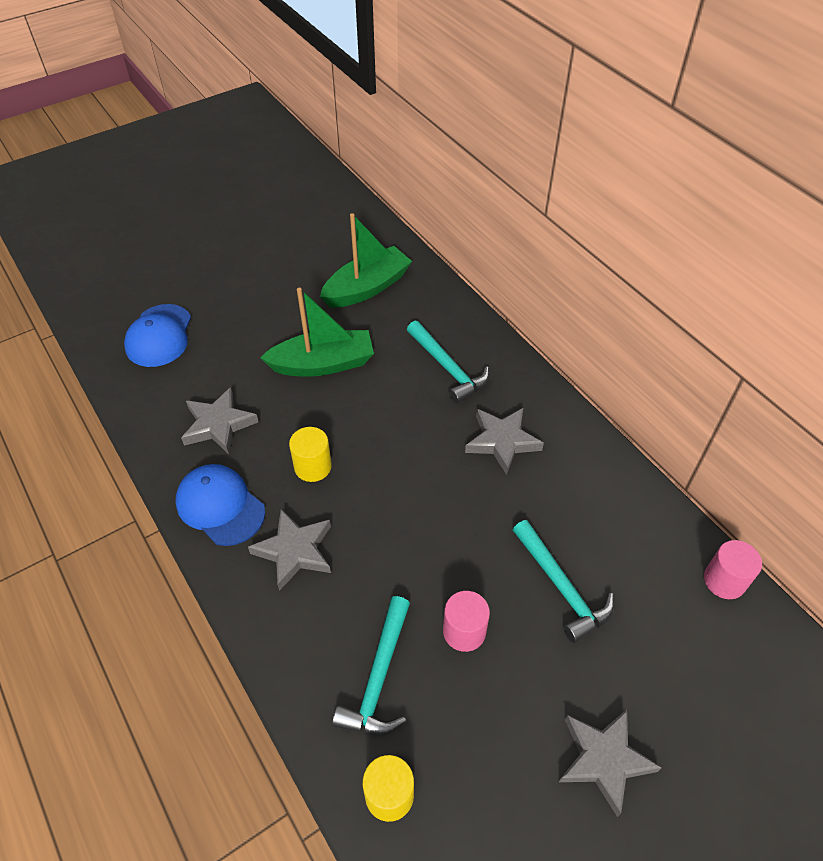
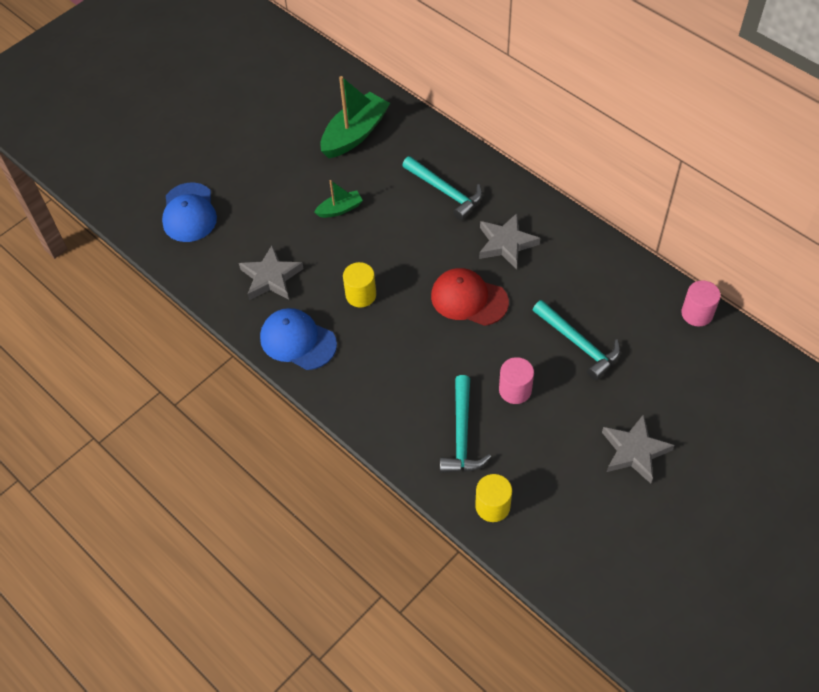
camera: 10 degrees left, 5 degrees up
(295, 551) = (369, 361): grey star -> none
(323, 364) = (340, 209): green boat -> green boat, size x0.52
(439, 499) = (469, 299): none -> red cap

